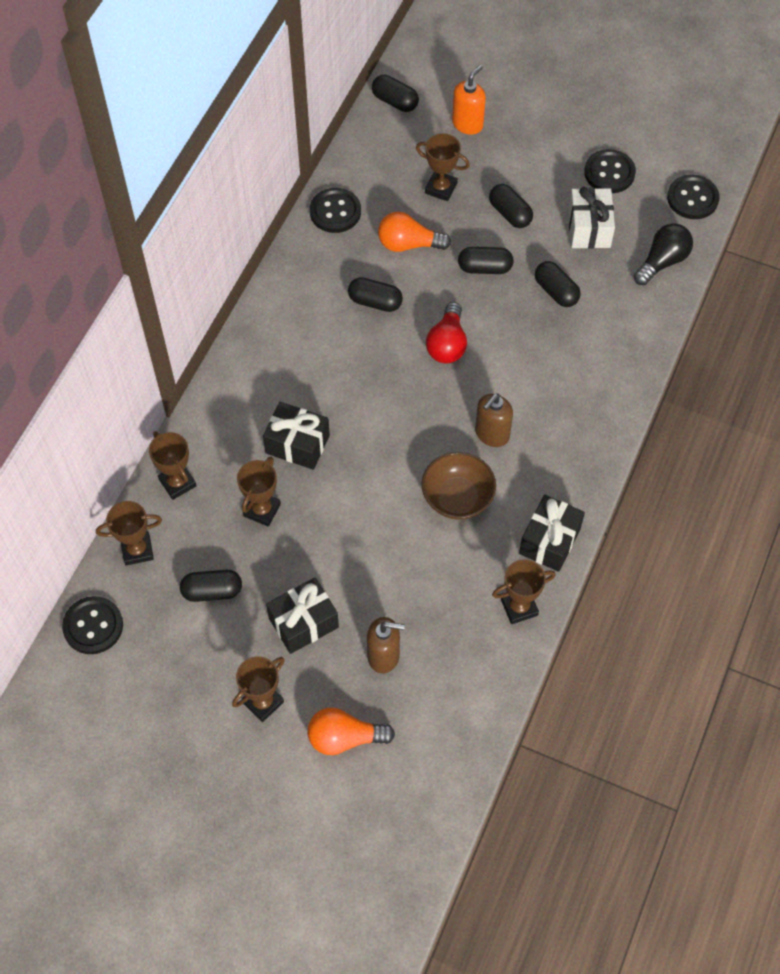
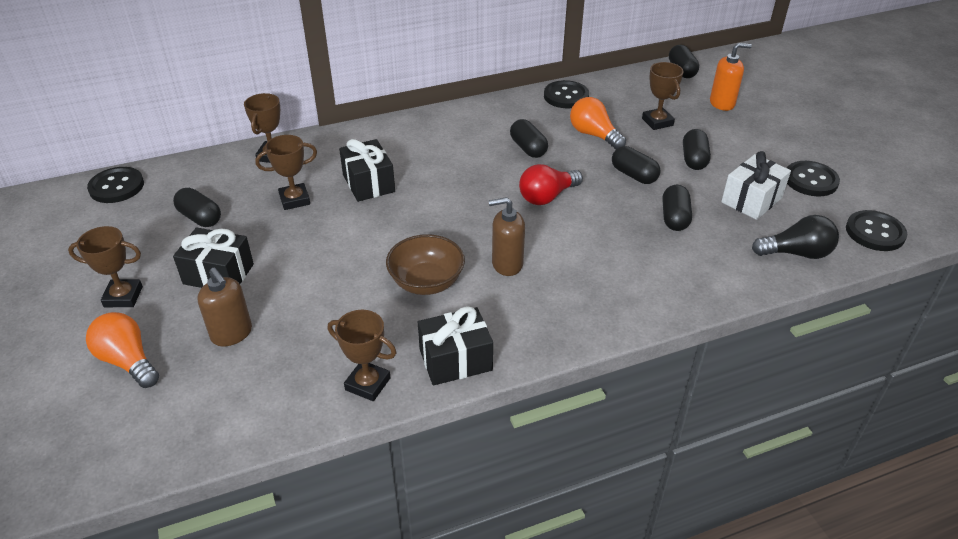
camera: 45 degrees right, 20 degrees down
(137, 550) = (199, 170): brown trophy -> none

